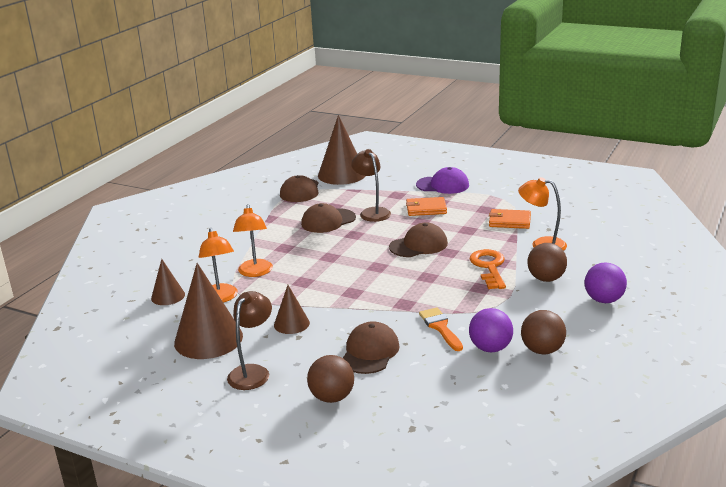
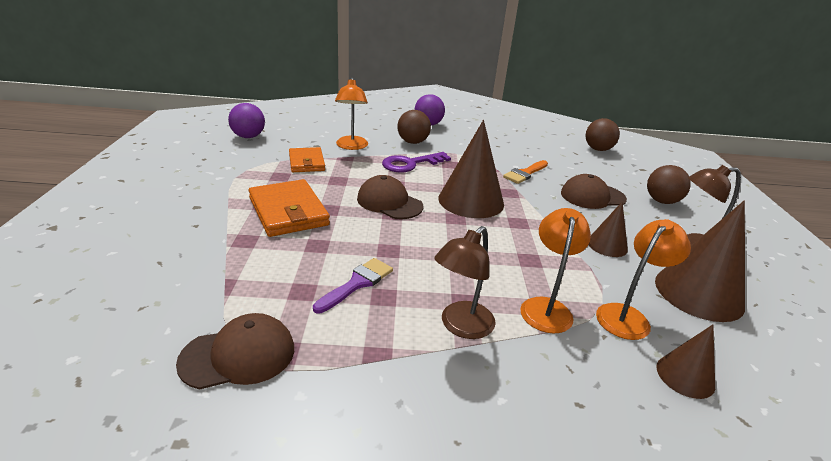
camera: 120 degrees left, 5 degrees up
(255, 272) = (546, 307): orange lamp -> orange lamp turned 45 degrees counterclockwise
(328, 221) = (357, 283): brown cap -> purple brush
(342, 174) = (148, 319): brown cone -> brown cone (471, 201)
(372, 212) = (312, 250): brown lamp -> brown lamp (461, 326)
(426, 209) = (288, 211): orange wallet -> orange wallet, size x1.56
(443, 185) = (204, 210): purple cap -> none
(489, 267) = (410, 164): orange key -> purple key
(490, 348) = (529, 154): purple ball -> purple ball (248, 137)
(542, 350) = (511, 139): brown ball -> brown ball (598, 149)

